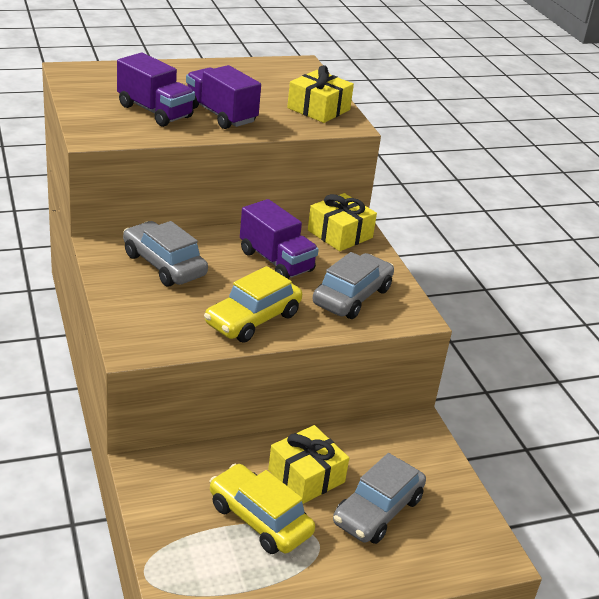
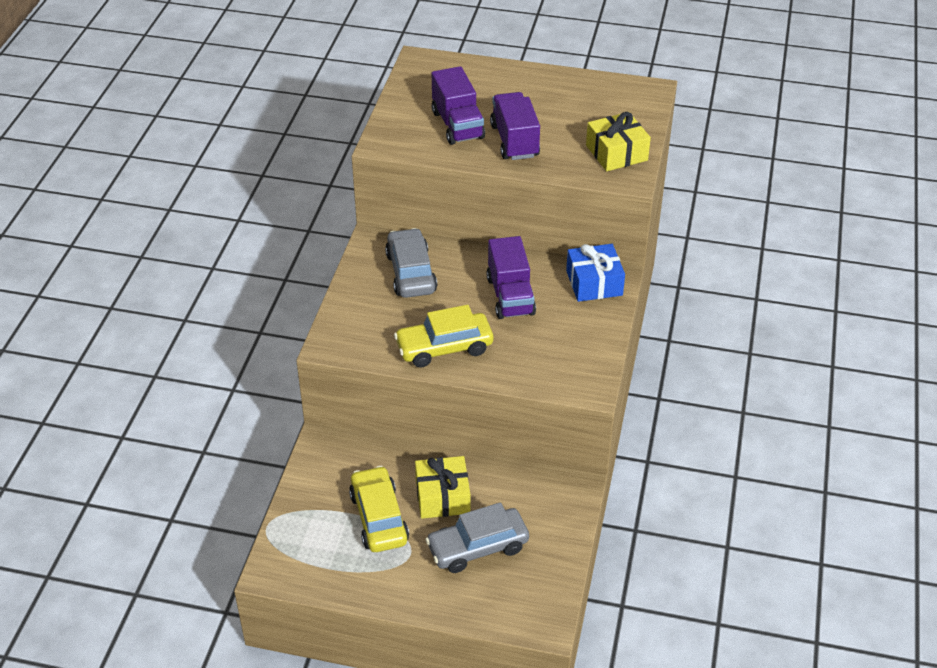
camera: 35 degrees right, 10 degrees up
(340, 234) = (594, 283): yellow gift -> blue gift
(352, 296) = (549, 351): grey car -> none

